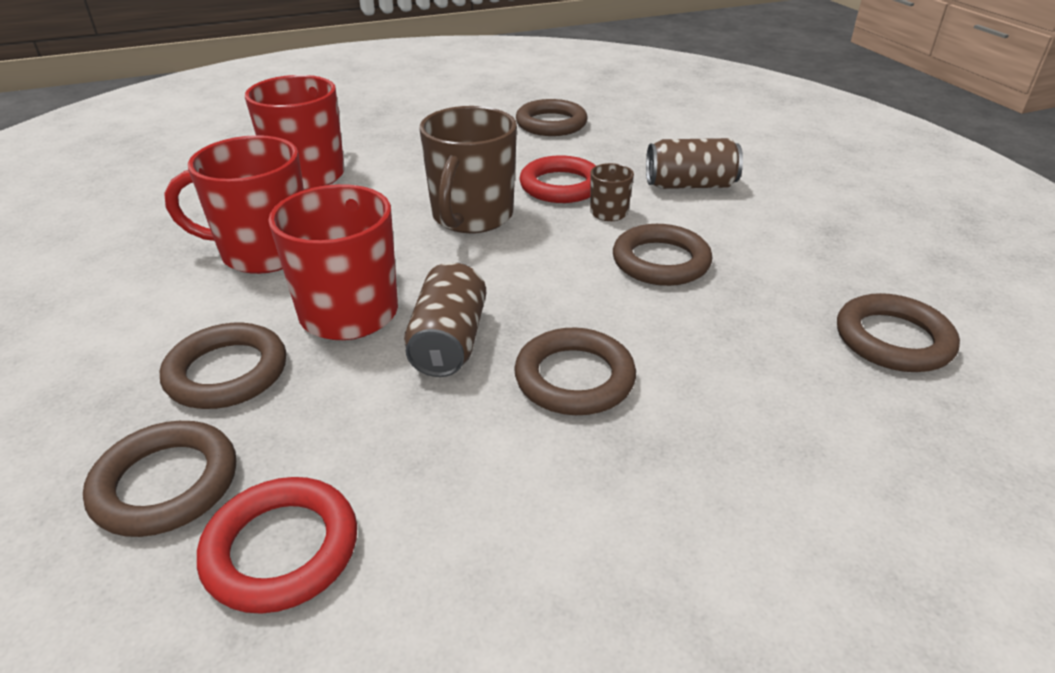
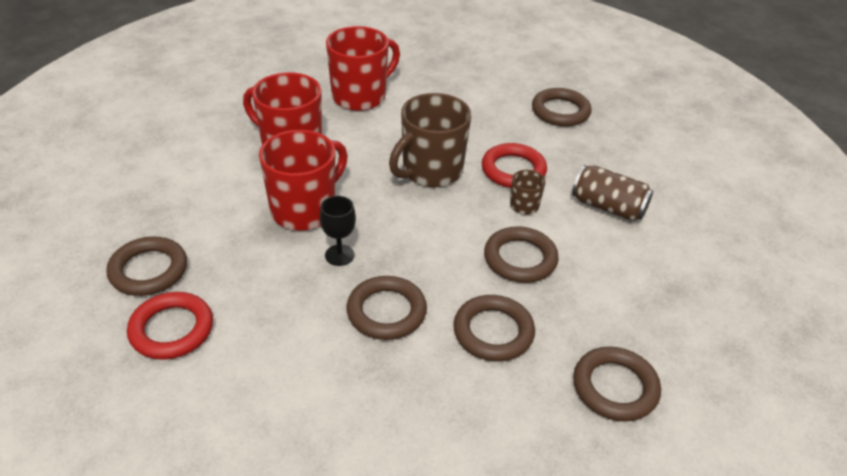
camera: 30 degrees right, 5 degrees up
(227, 372) = (216, 220): brown ring -> brown ring (493, 332)
(449, 342) = (339, 255): brown can -> black goblet

